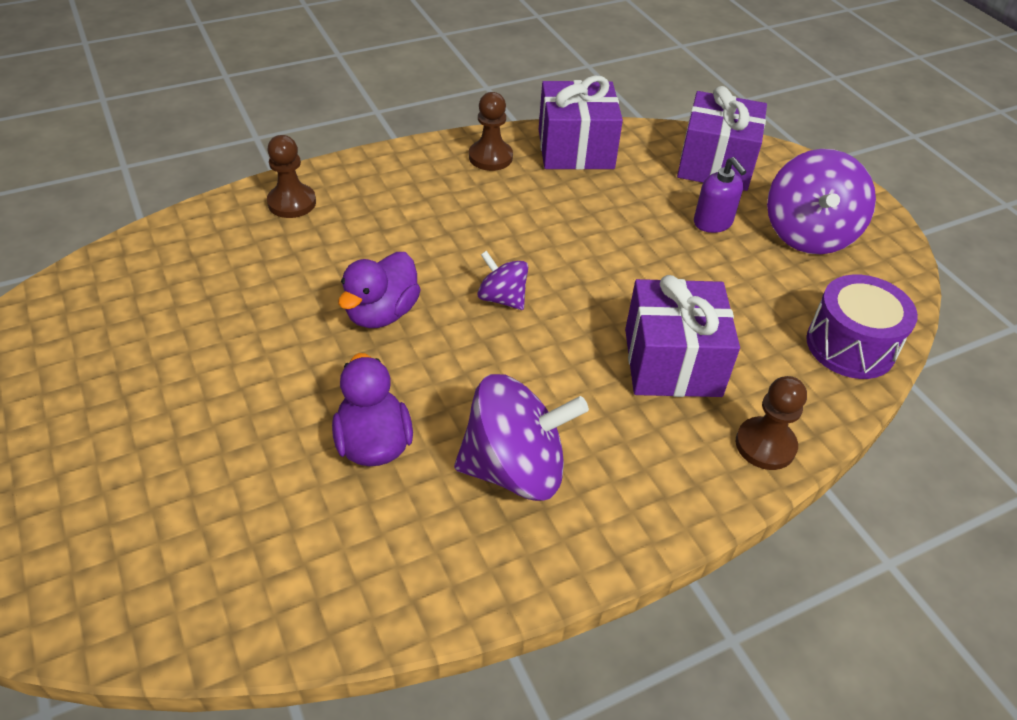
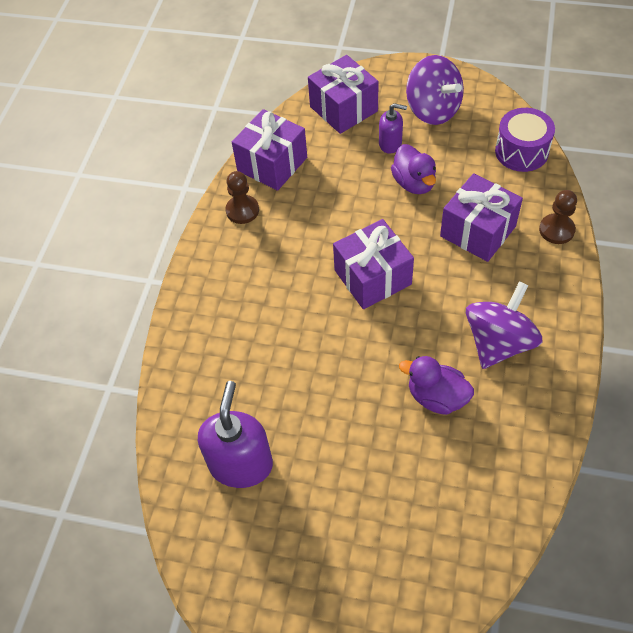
camera: 45 degrees left, 10 degrees up
(150, 311) = (241, 464): none -> purple soap dispenser
(292, 203) = (196, 339): brown pawn -> none
(382, 313) = (339, 342): purple duck -> purple duck (414, 183)
(502, 298) = (372, 277): purple spinning top -> purple gift

